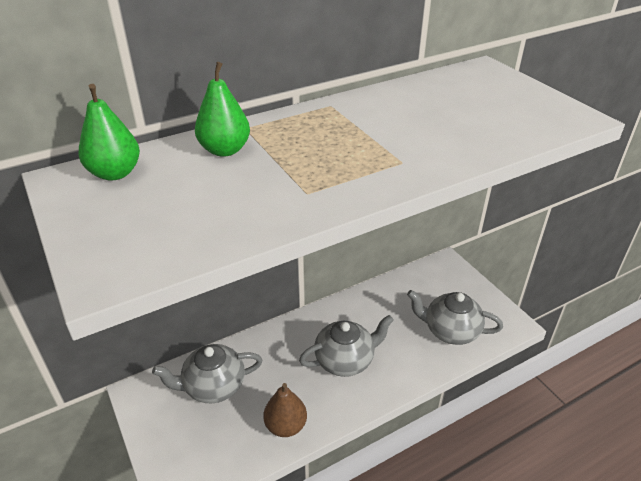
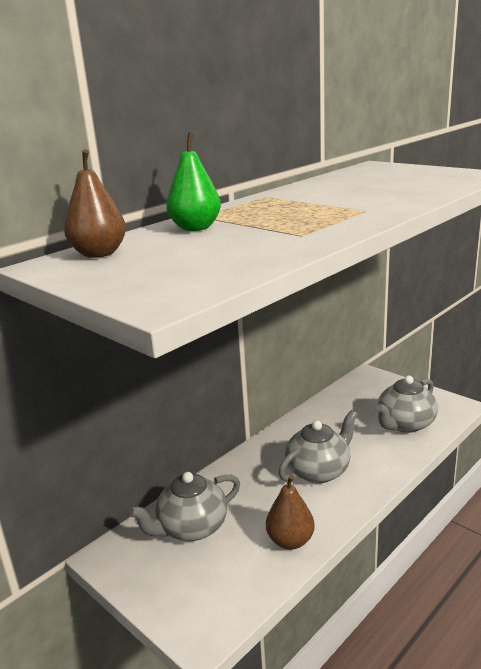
camera: 15 degrees left, 15 degrees down
(115, 173) = (99, 254): green pear -> brown pear
(450, 331) = (405, 424): grey teapot -> grey teapot turned 45 degrees counterclockwise

